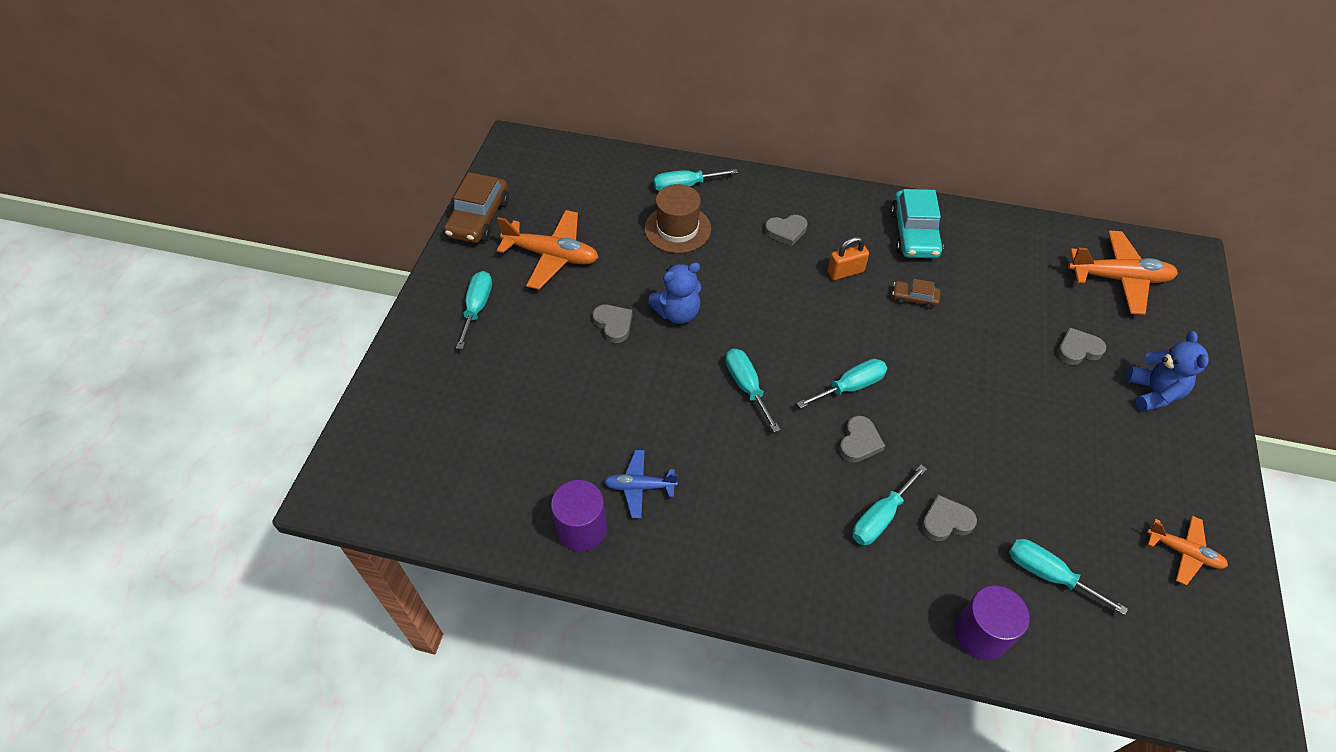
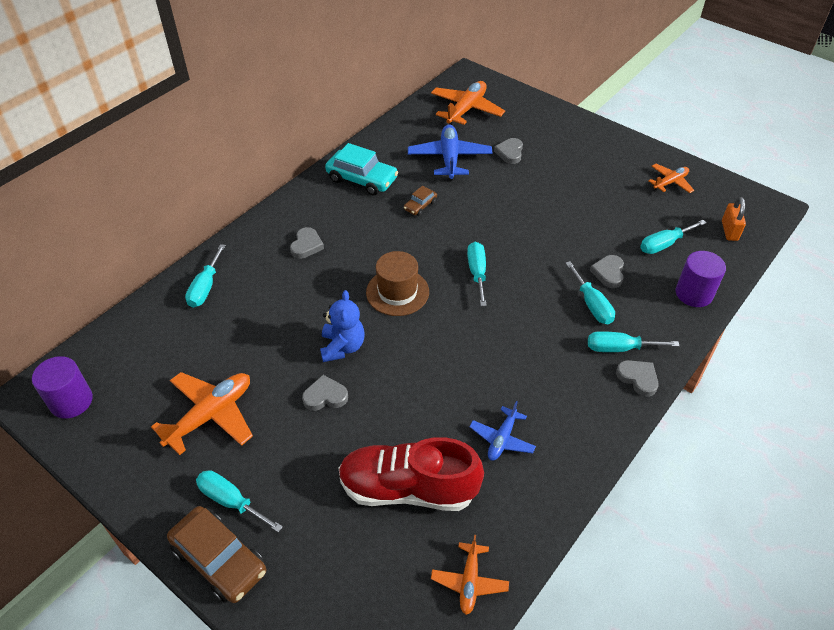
camera: 65 degrees left, 5 degrees down
(471, 513) = (469, 582): none -> orange plane
(479, 218) = (111, 462): brown car -> brown car (219, 560)
(546, 428) = (408, 488): none -> red shoe
(582, 528) = (523, 495): purple cylinder -> purple cylinder (71, 401)
(677, 229) = (250, 311): brown hat -> brown hat (397, 292)
(746, 387) = (443, 332): turquoise screwdriver -> turquoise screwdriver (619, 348)
(845, 272) = (371, 230): orange padlock -> orange padlock (729, 231)
(859, 442) = (526, 289): grey heart -> grey heart (638, 378)
(1015, 295) = (449, 158): none -> blue plane
(1153, 393) = (559, 139): blue teddy bear -> none

